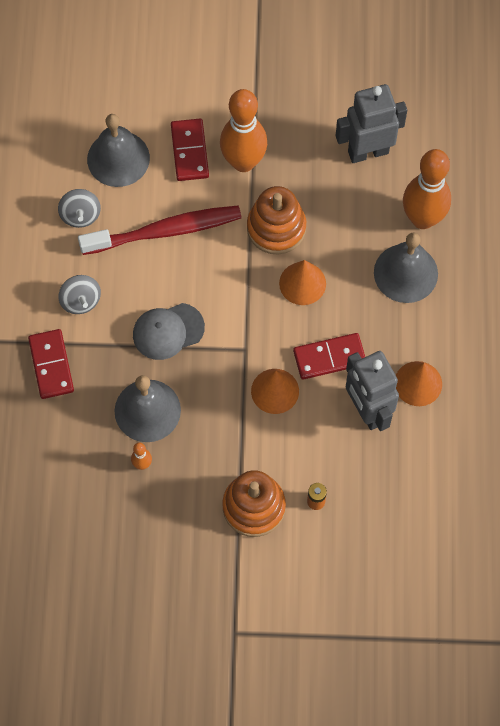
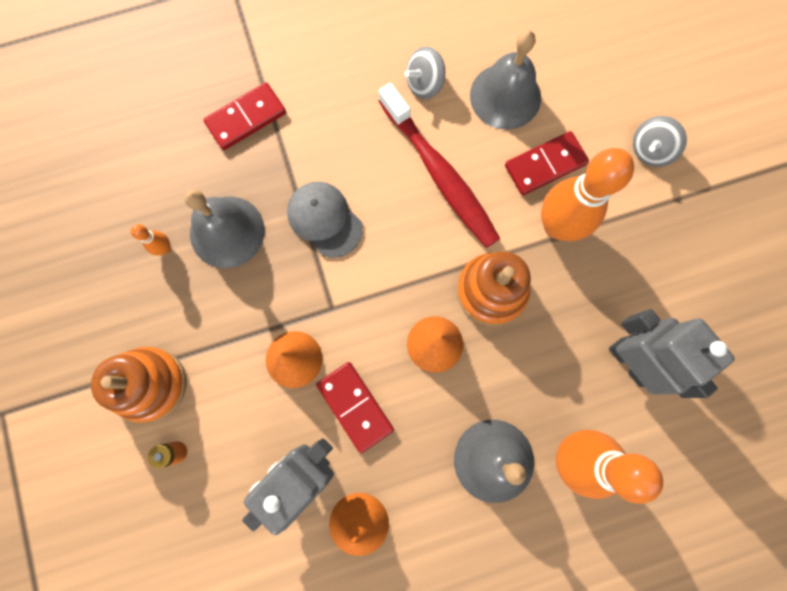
camera: 70 degrees right, 10 degrees up
(81, 301) = (328, 120): grey spinning top -> grey spinning top (650, 150)

